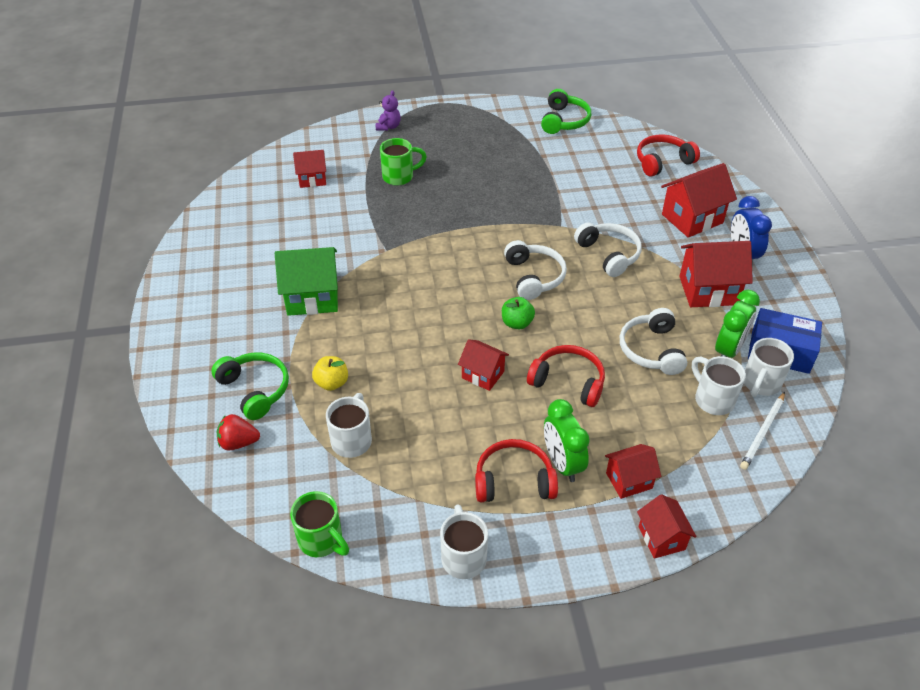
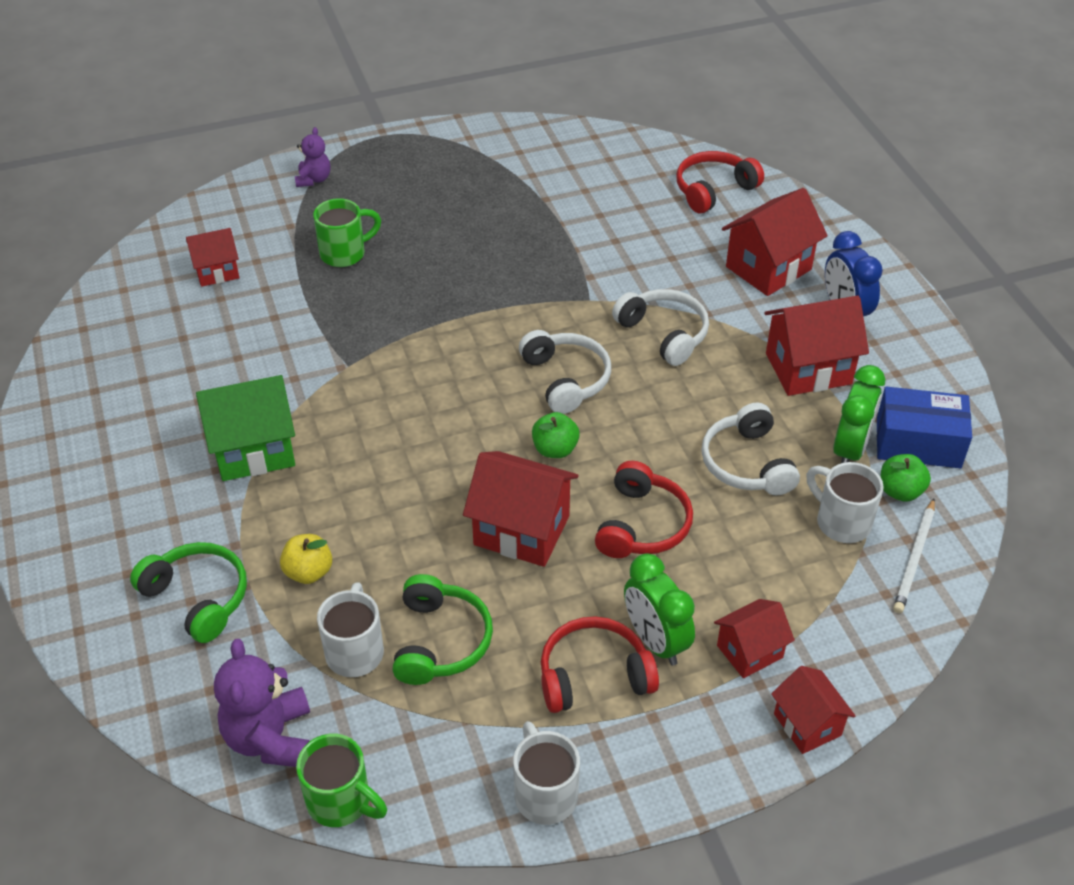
camera: 10 degrees left, 0 degrees up
(238, 442) = (190, 679): red strawberry -> none
(283, 490) = (270, 738): none -> purple teddy bear
(483, 375) = (521, 530): red house -> red house, size x1.66
(564, 121) = (565, 144): green headphones -> green headphones (440, 641)
(568, 382) = (641, 524): red headphones -> red headphones turned 90 degrees clockwise
(760, 384) = (900, 491): white mug -> green apple

